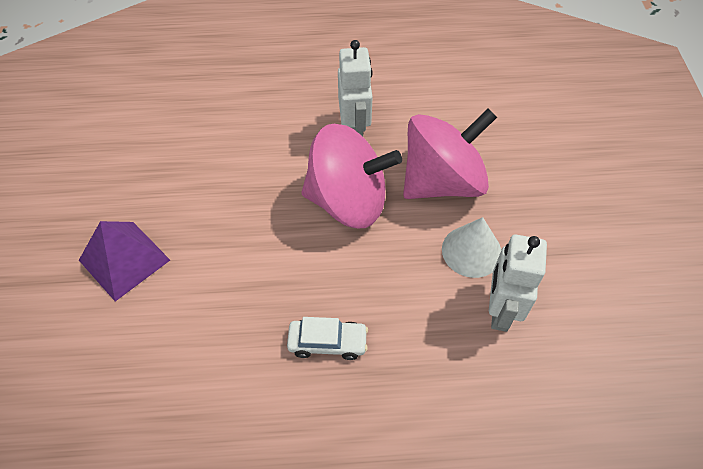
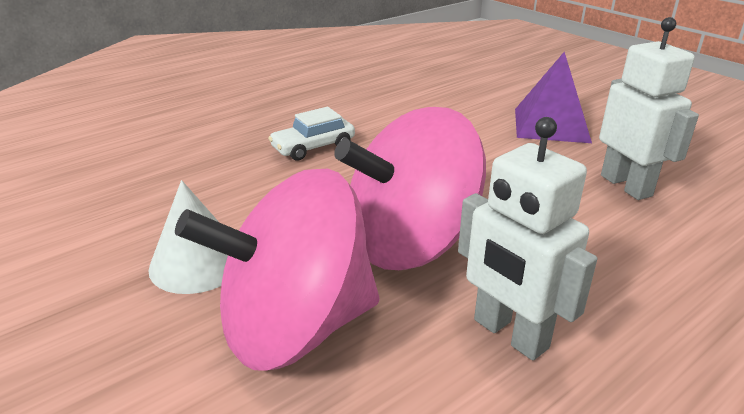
camera: 145 degrees right, 25 degrees down
(442, 182) = (295, 327): pink spinning top -> pink spinning top turned 45 degrees clockwise
(500, 310) = (135, 225): white robot -> white robot (626, 185)

